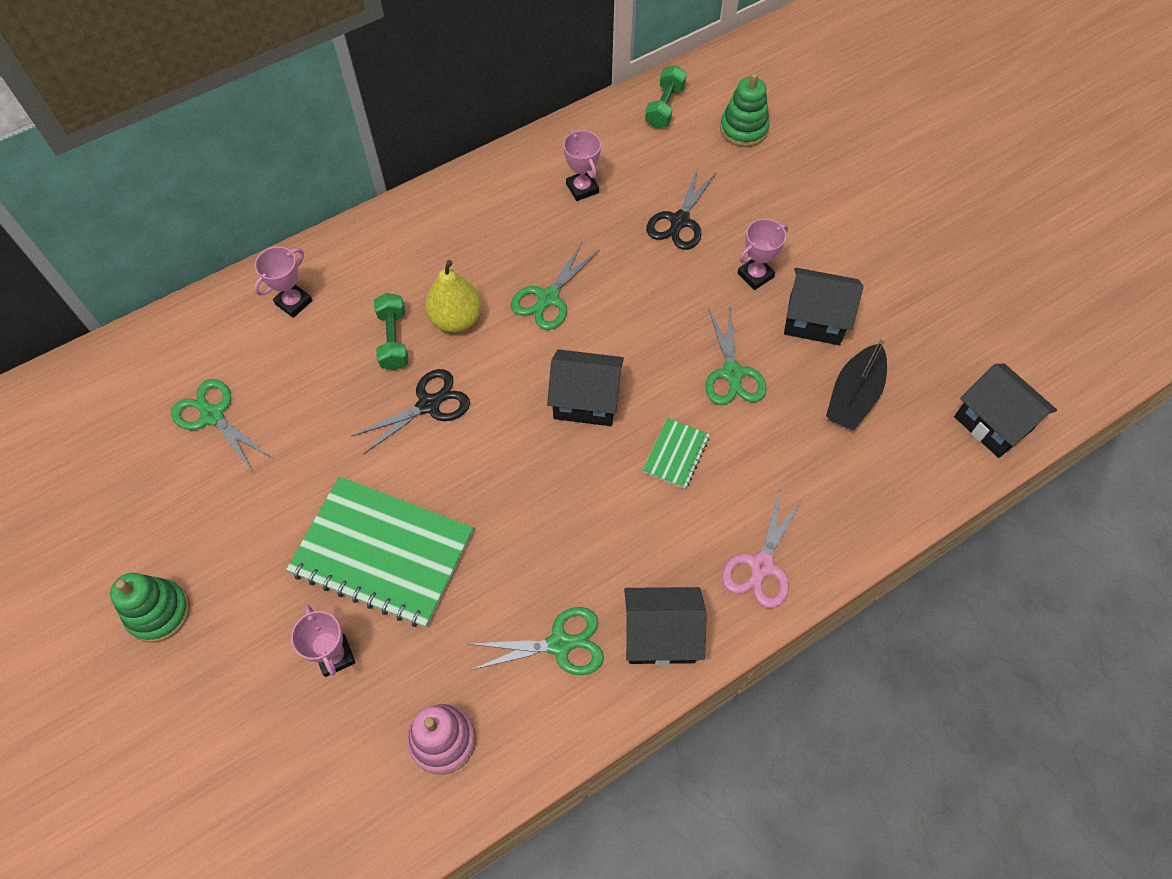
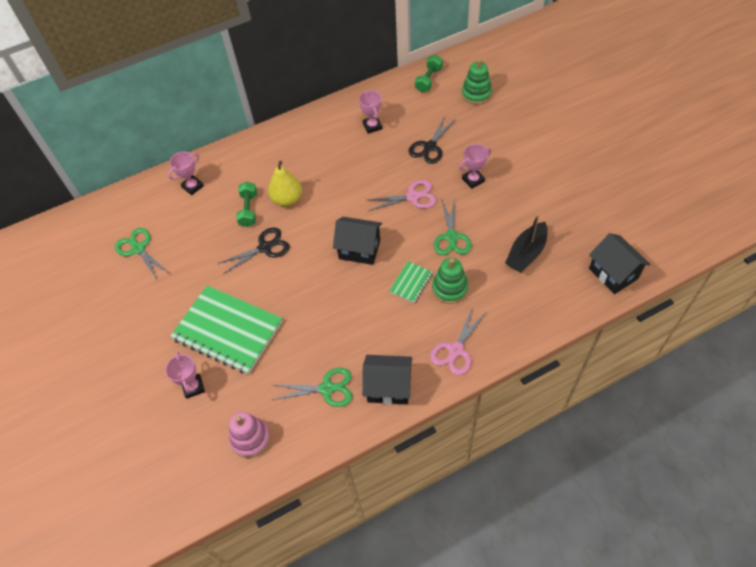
camera: 10 degrees right, 5 degrees down
(159, 612) = (95, 356): green stacking toy -> green stacking toy (449, 288)
(548, 298) = (344, 189): green scissors -> none
(662, 307) = (413, 197): none -> pink scissors
(814, 320) = (507, 208): black house -> none

